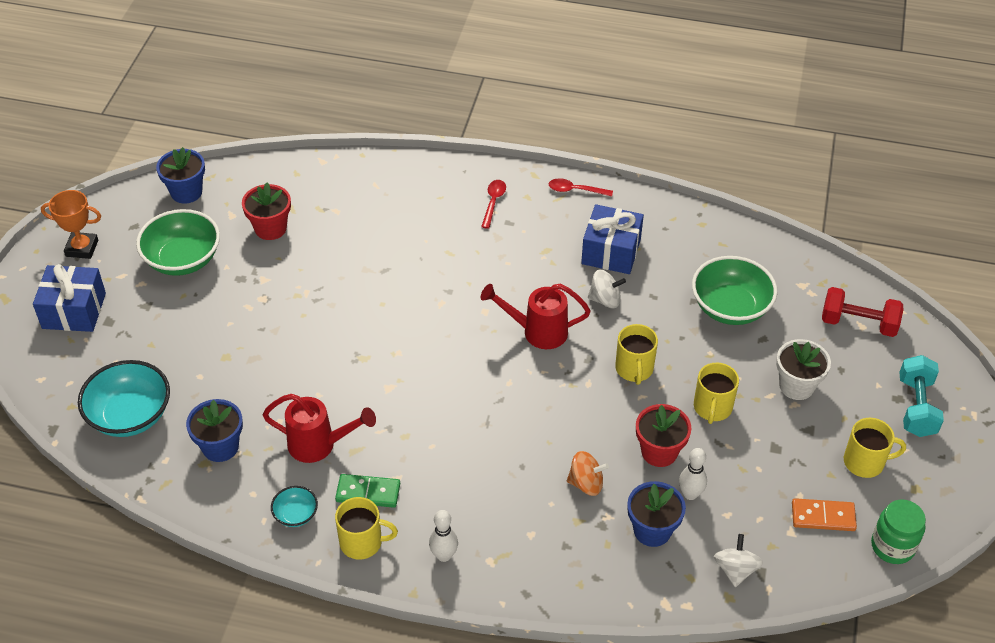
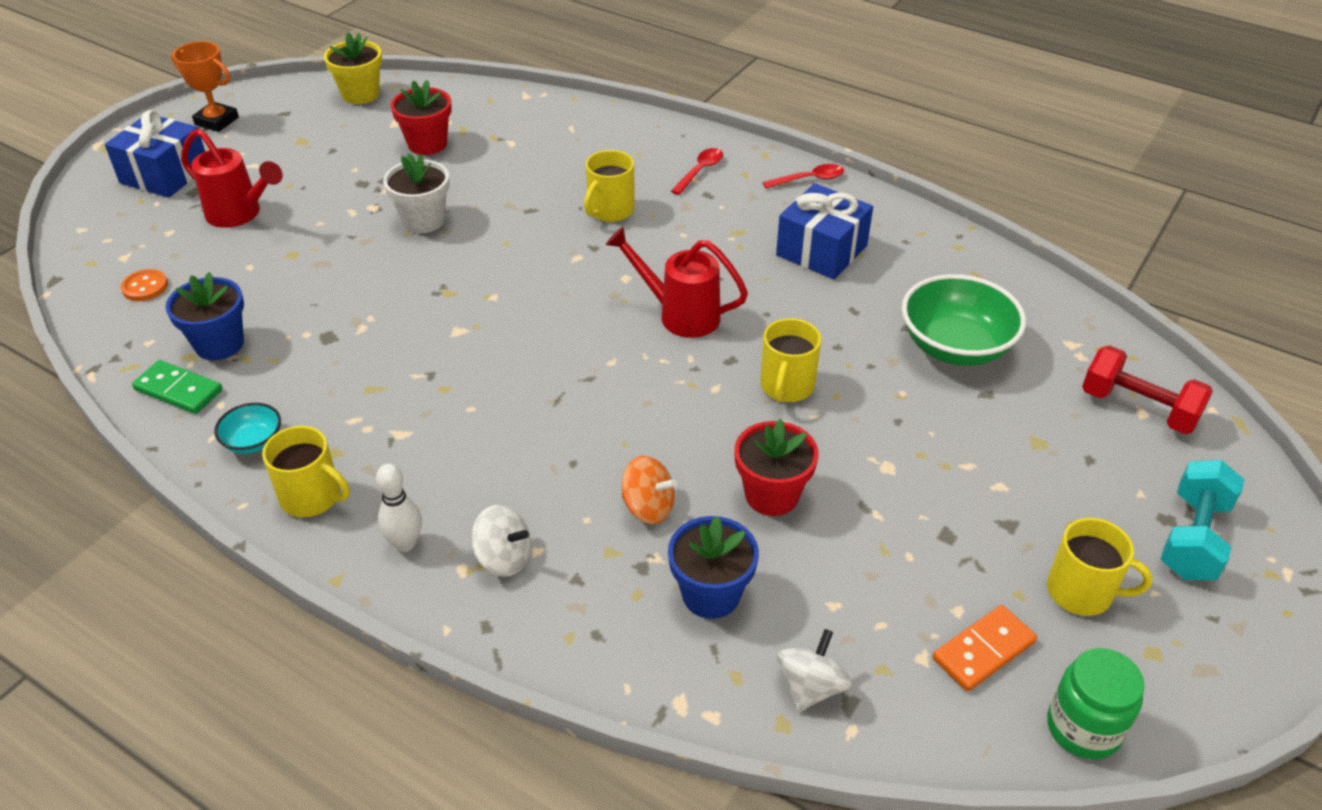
camera: 20 degrees right, 5 degrees down
(130, 415) = (145, 287): turquoise bowl -> orange button
(183, 259) = (313, 153): green bowl -> none
(186, 192) = (360, 94): blue flower pot -> yellow flower pot
(320, 445) = (335, 372): red watering can -> red watering can (240, 215)
(368, 492) = (357, 440): green domino -> green domino (179, 390)
(575, 190) = (809, 179): red spoon -> red spoon turned 135 degrees clockwise
(605, 300) = (787, 300): white spinning top -> white spinning top (504, 558)
(690, 494) = (790, 562): white bowling pin -> none
(712, 408) = (875, 460): yellow mug -> yellow mug (610, 210)
(796, 386) = (1012, 463): white flower pot -> white flower pot (423, 220)
(823, 516) = (983, 650): orange domino -> orange domino turned 60 degrees counterclockwise

